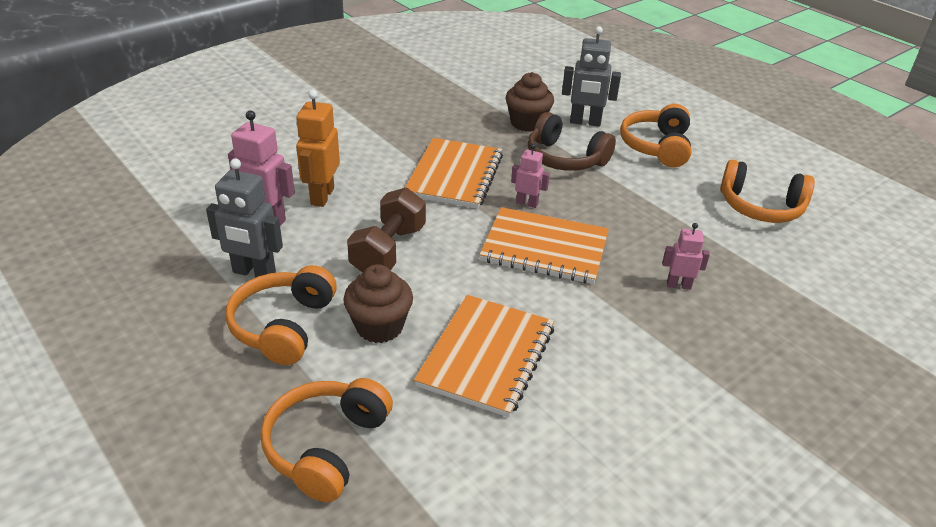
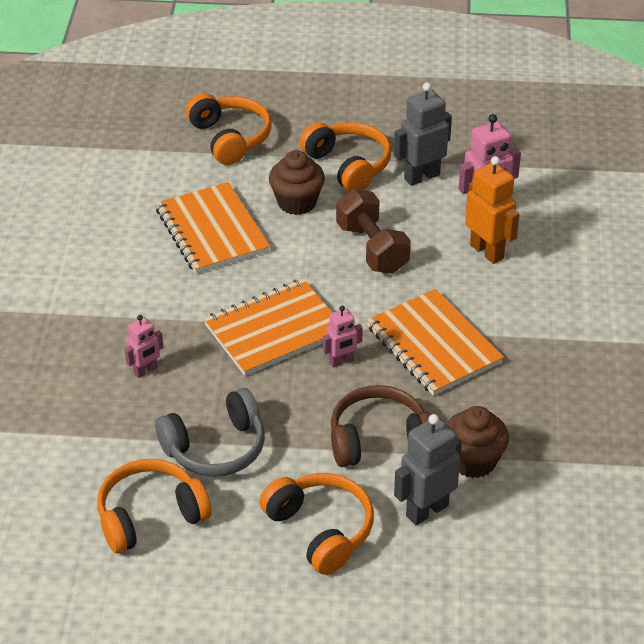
camera: 135 degrees right, 5 degrees up
(676, 212) = (215, 448): none -> grey headphones

